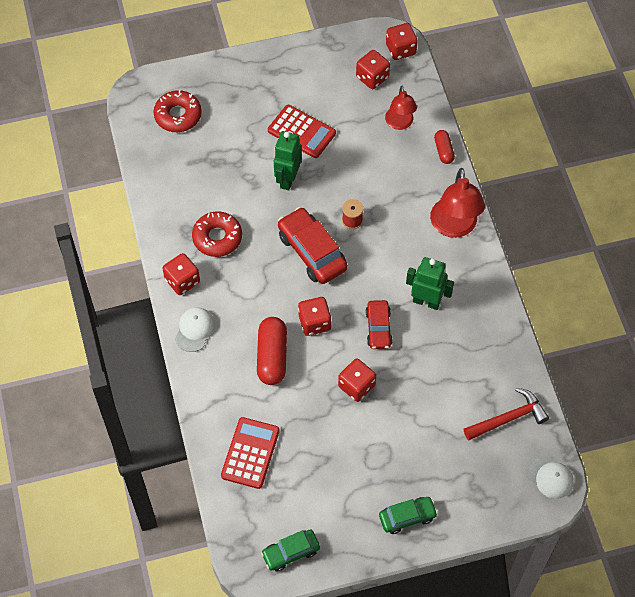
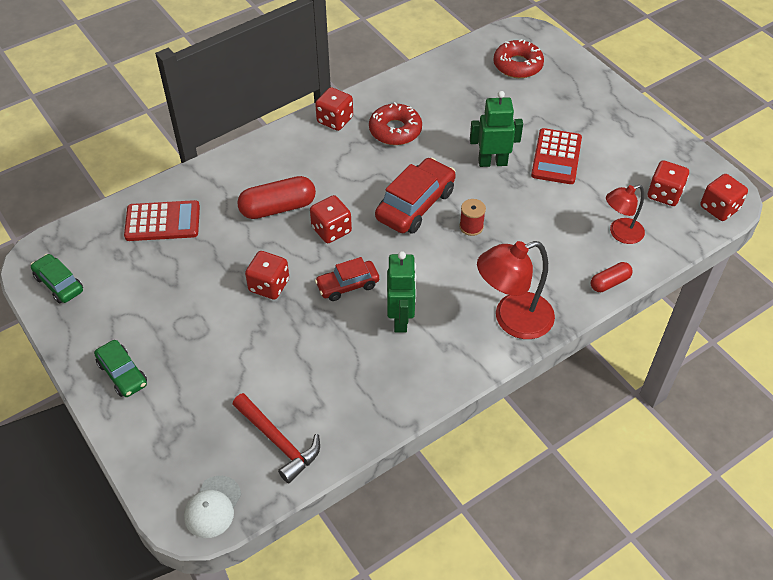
camera: 70 degrees right, 10 degrees down
(194, 330) = (285, 143): white cap -> none

